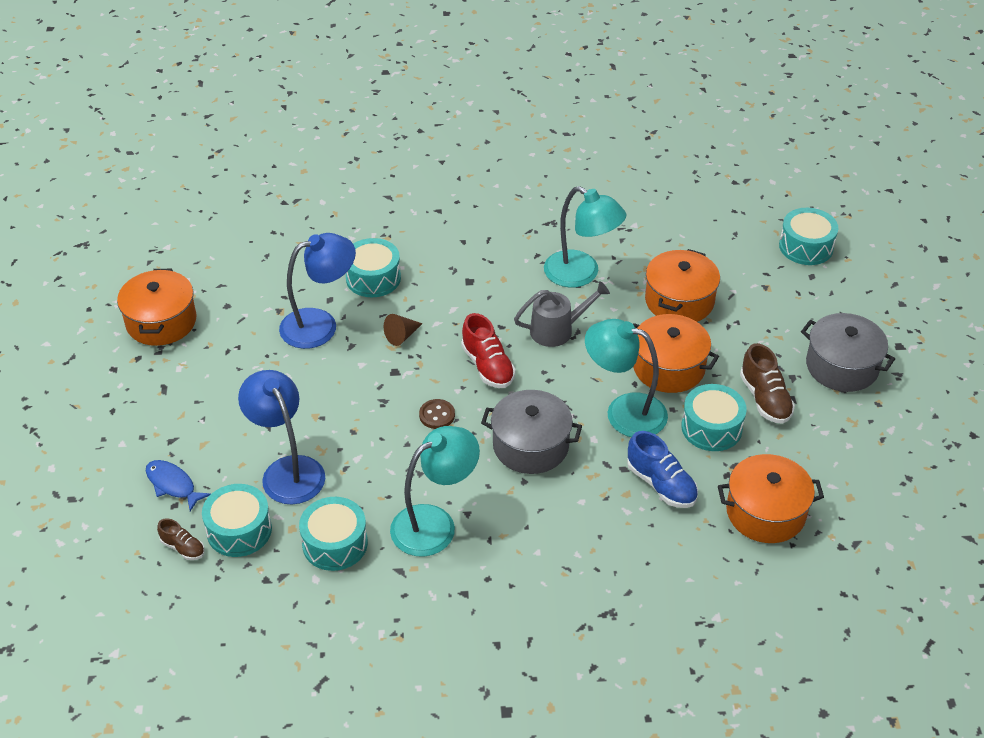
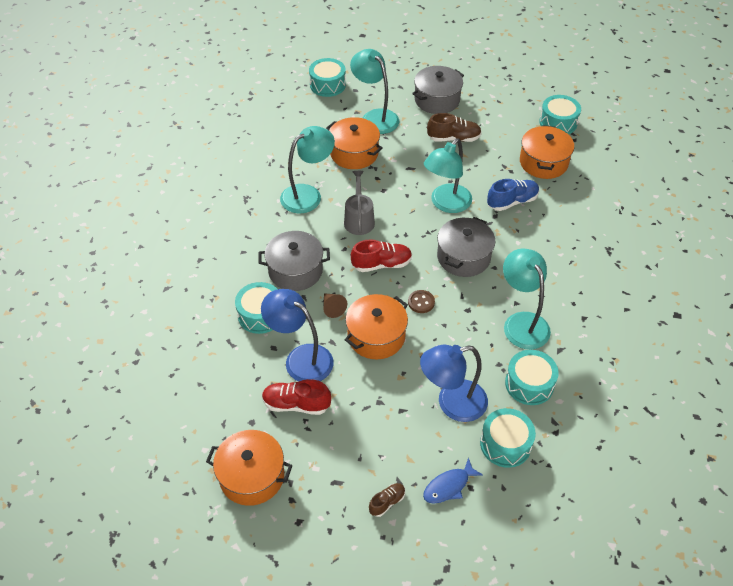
camera: 75 degrees left, 5 degrees up
(183, 548) = (516, 485): brown shoe -> brown shoe (387, 502)
(257, 335) = (296, 404): none -> red shoe
(320, 325) = (301, 358): blue lamp -> blue lamp turned 45 degrees counterclockwise
(449, 291) = (295, 270): none -> grey pot
(668, 367) = (413, 173): orange pot -> orange pot (376, 336)
(711, 428) = (471, 167): turquoise drum -> turquoise drum (558, 122)
(765, 307) = (375, 117): none -> turquoise lamp

